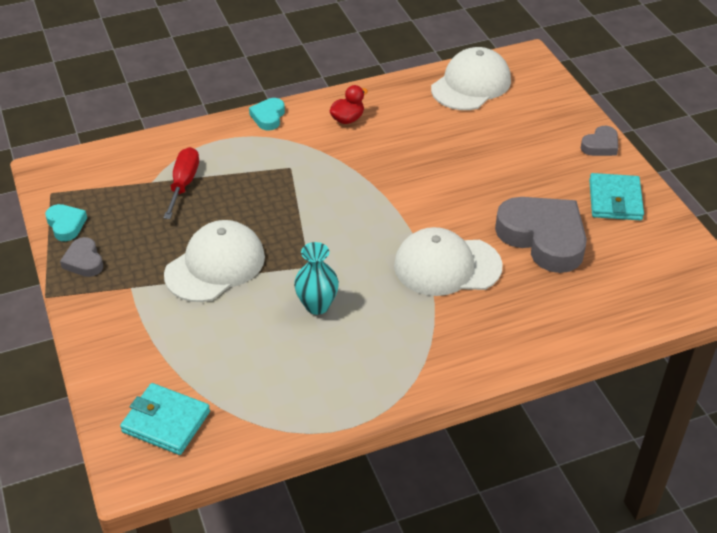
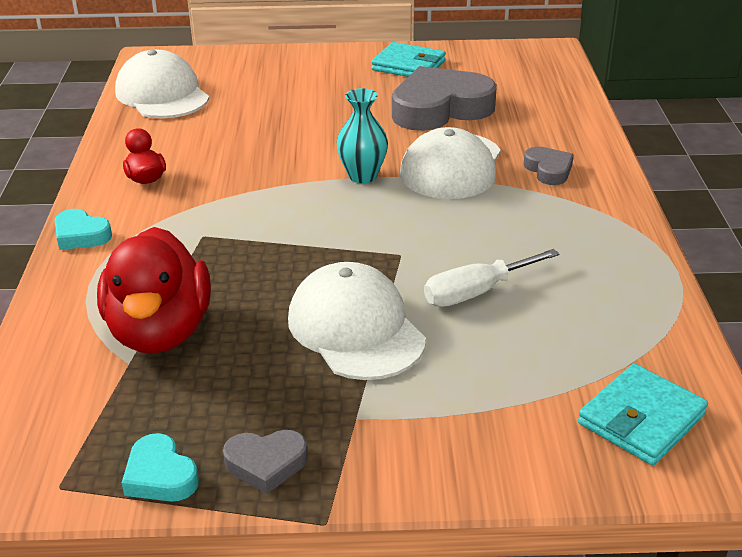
camera: 70 degrees left, 10 degrees down
(66, 225) = (160, 476): turquoise heart -> turquoise heart turned 120 degrees counterclockwise
(184, 184) = (160, 331): red screwdriver -> red duck
(277, 314) = (476, 292): none -> white screwdriver
(317, 305) = (473, 260): turquoise vase -> turquoise vase (362, 176)
(600, 145) = (324, 55): grey heart -> grey heart (548, 170)

